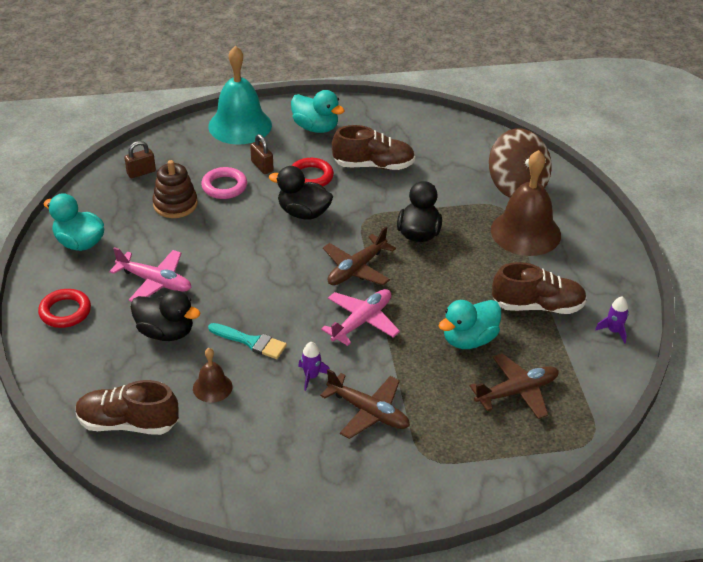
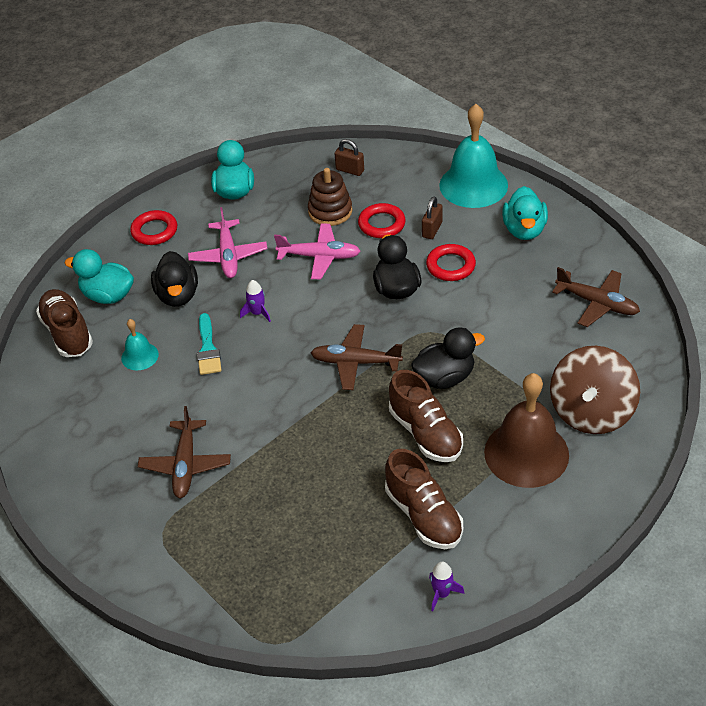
camera: 60 degrees right, 5 degrees up
(212, 387) = (140, 356): brown bell -> turquoise bell
(224, 186) = (381, 224): pink ring -> red ring
(311, 376) = (198, 407): purple rocket -> purple rocket (257, 313)
(362, 321) = (291, 402): pink plane -> pink plane (320, 257)
(373, 165) = (511, 296): brown shoe -> brown shoe (425, 433)
(469, 339) = (331, 487): turquoise duck -> turquoise duck (108, 295)
(517, 392) = (291, 556): brown plane -> brown plane (597, 303)

